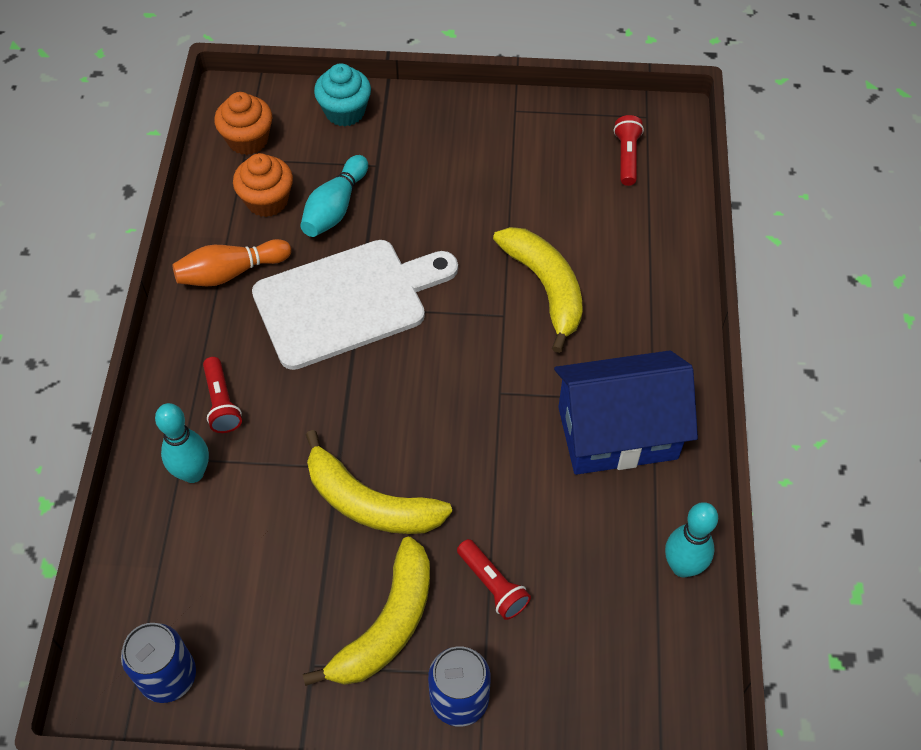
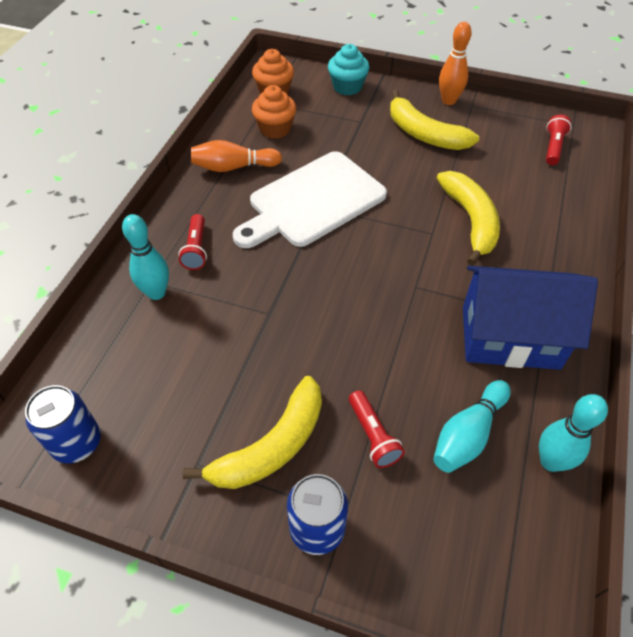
camera: 15 degrees right, 5 degrees down
(335, 207) = (323, 141): turquoise bowling pin -> turquoise bowling pin (468, 434)
(347, 302) = (312, 201): white cutting board -> white cutting board turned 150 degrees clockwise
(369, 502) = (287, 345): yellow banana -> yellow banana (424, 134)
(483, 109) = (448, 101): none -> orange bowling pin

